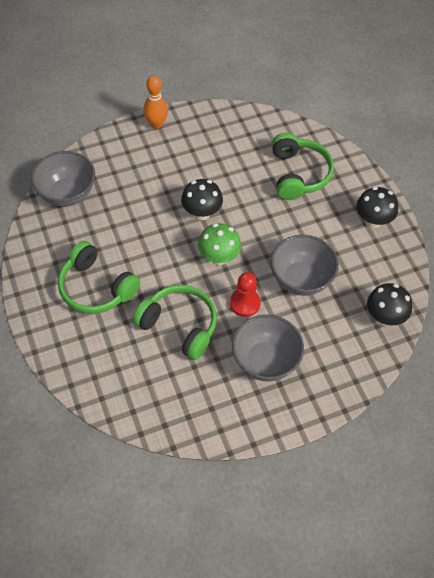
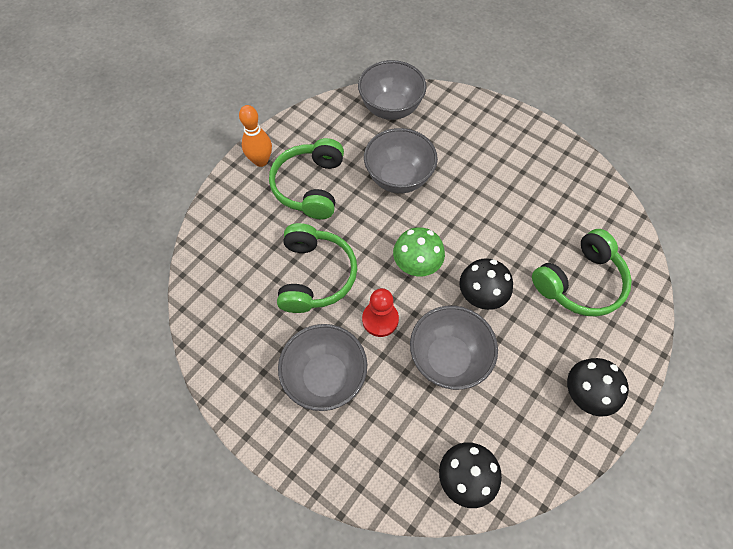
camera: 60 degrees right, 5 degrees up
(136, 226) = (398, 178): none -> grey bowl
(156, 124) = (526, 127): orange bowling pin -> orange bowling pin (261, 161)
(202, 213) = (456, 221): black mushroom -> black mushroom (480, 296)

